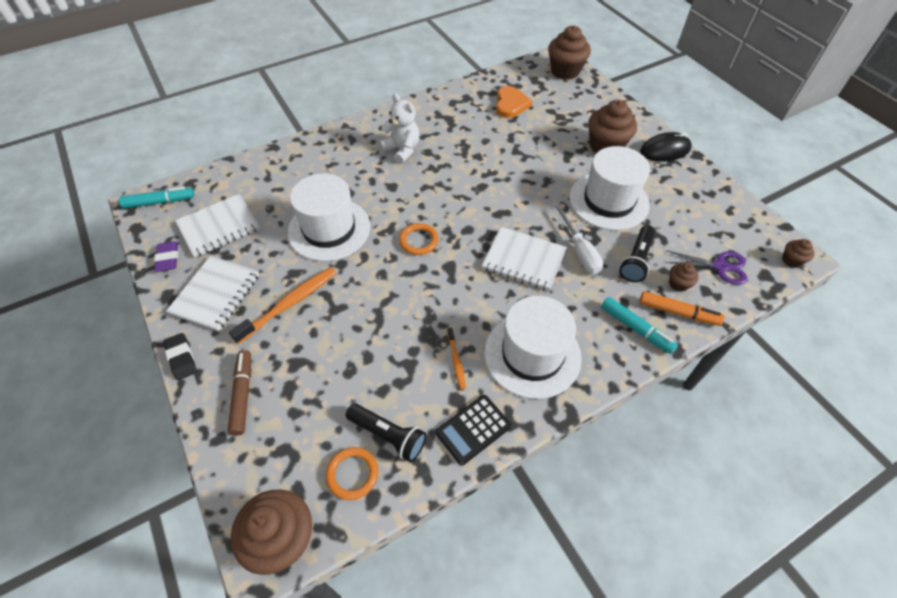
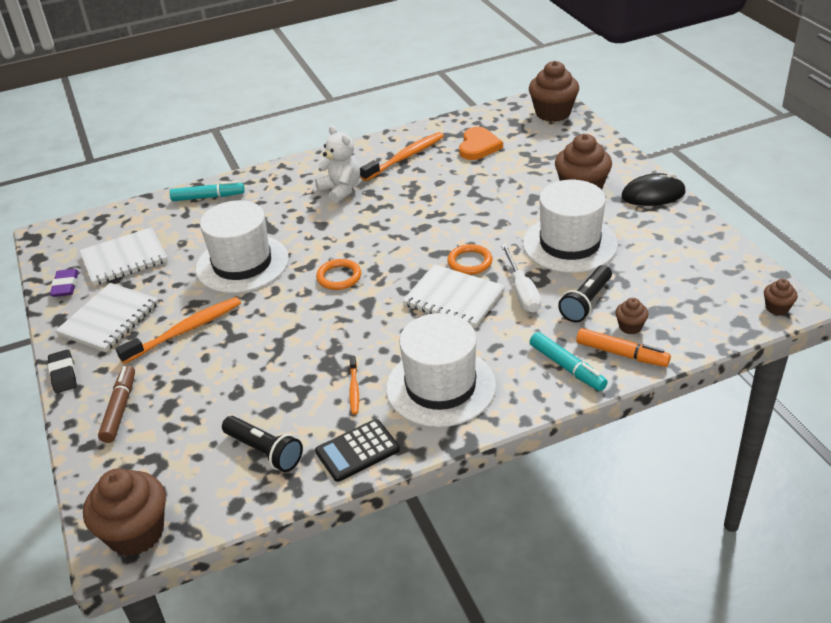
camera: 10 degrees right, 15 degrees down
(159, 202) = (66, 234): turquoise marker -> turquoise marker (208, 197)
(352, 474) = (219, 482): orange ring -> orange ring (470, 262)
(451, 116) = (405, 157): none -> orange toothbrush
(719, 266) = (686, 311): purple scissors -> none

